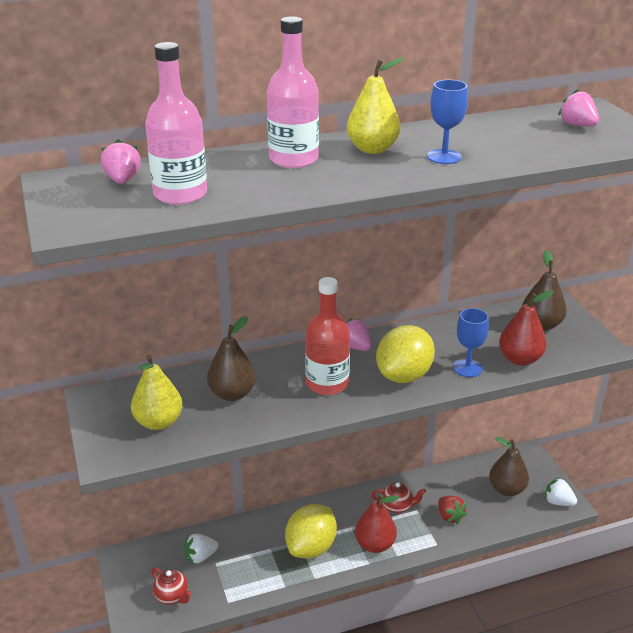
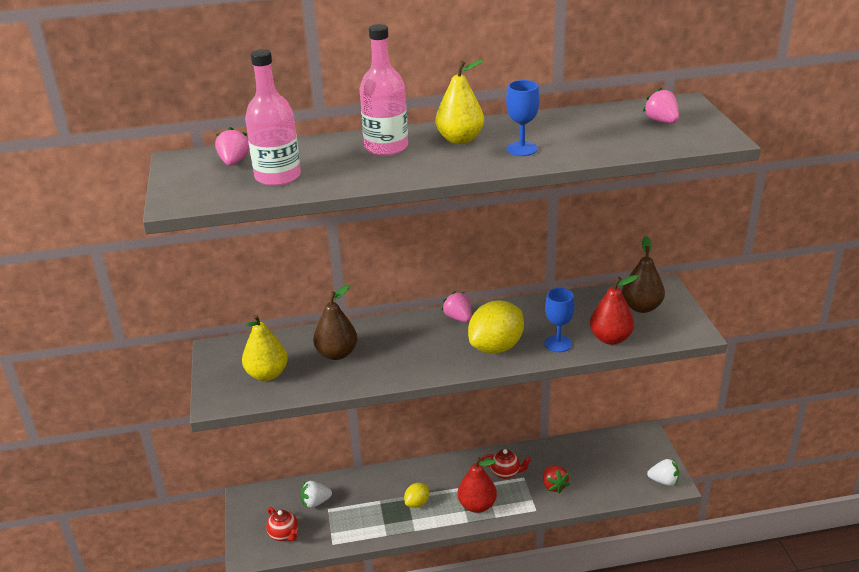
camera: 10 degrees right, 0 degrees up
(311, 547) = (417, 503): yellow lemon -> yellow lemon, size x0.51
(327, 383) = (423, 350): red bottle -> none
(506, 489) = (616, 465): brown pear -> none
(558, 502) = (663, 481): white strawberry -> white strawberry turned 150 degrees clockwise

